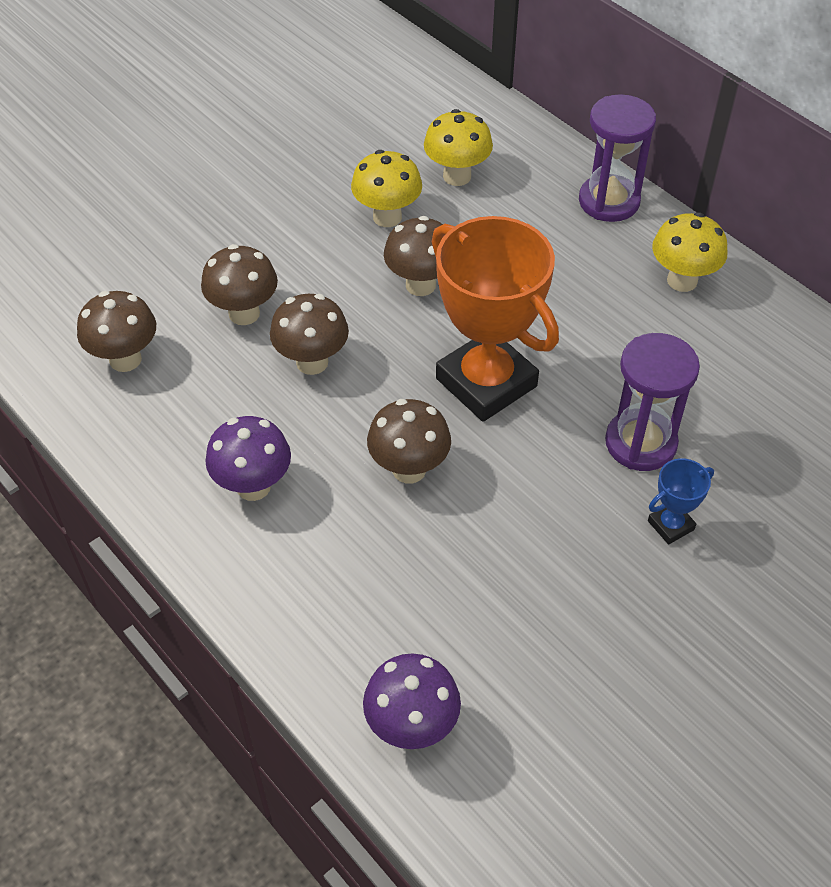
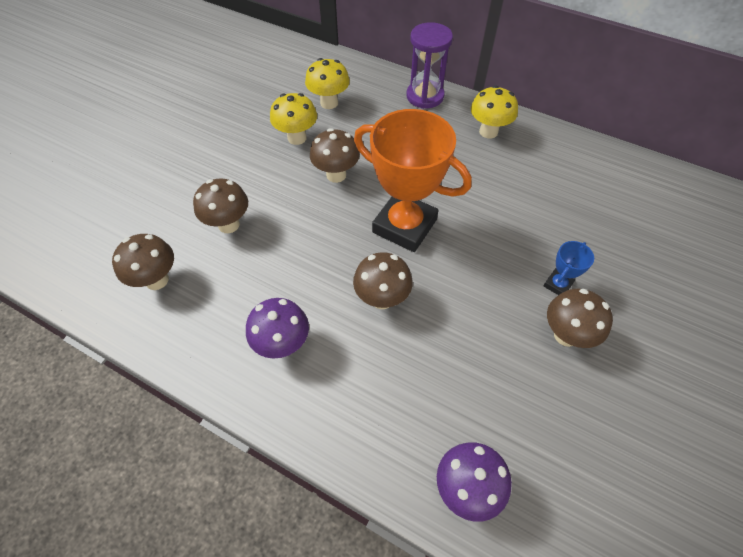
camera: 20 degrees left, 5 degrees up
(312, 362) = (287, 245): brown mushroom -> brown mushroom (566, 335)
(640, 443) = (514, 237): purple hourglass -> none

